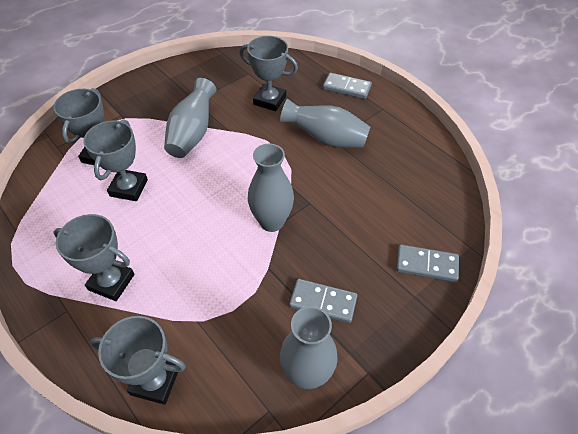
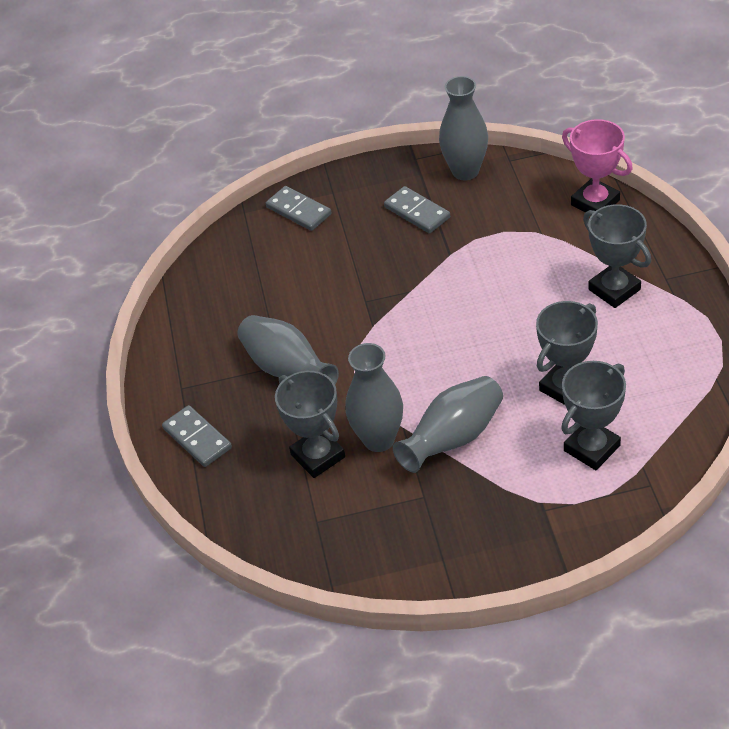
camera: 145 degrees left, 5 degrees down
(155, 381) = (595, 202): grey trophy -> pink trophy
(271, 222) = (419, 294): grey vase -> grey vase (379, 439)

